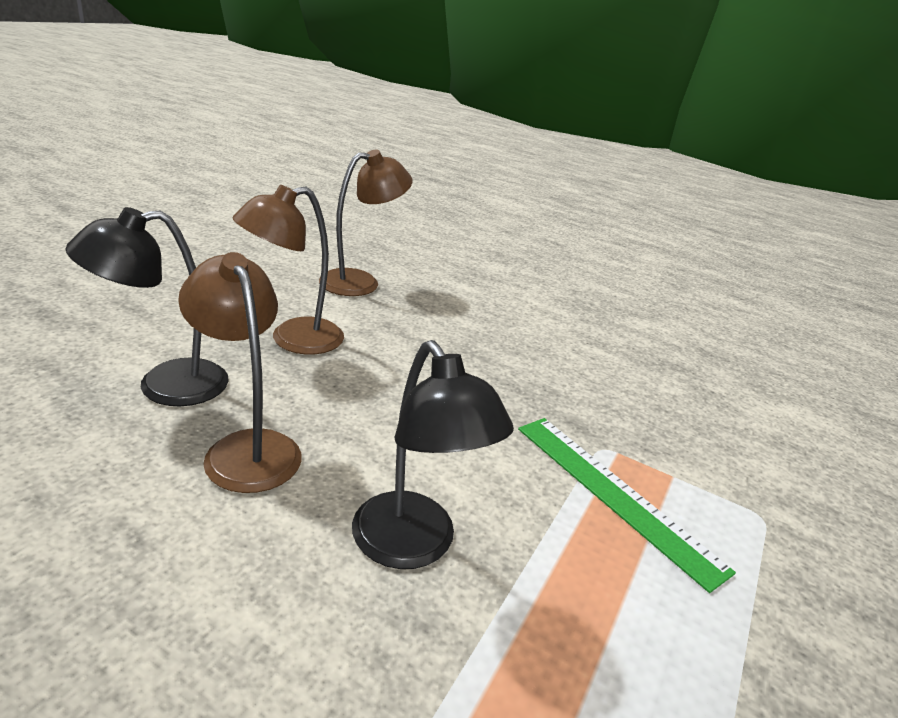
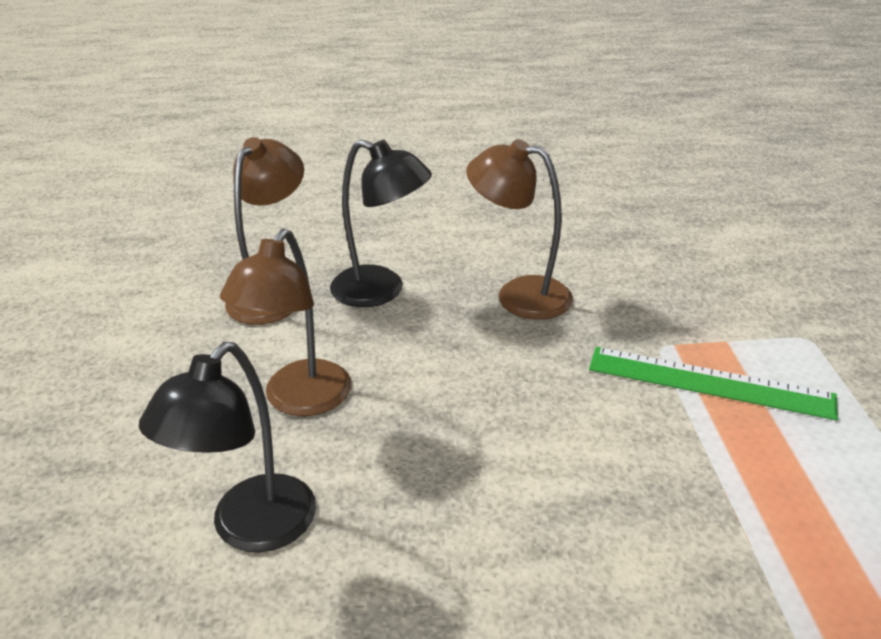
camera: 30 degrees left, 5 degrees up
(246, 448) = (412, 535): brown lamp -> brown lamp (519, 295)
(413, 546) = (639, 523): black lamp -> black lamp (381, 291)

